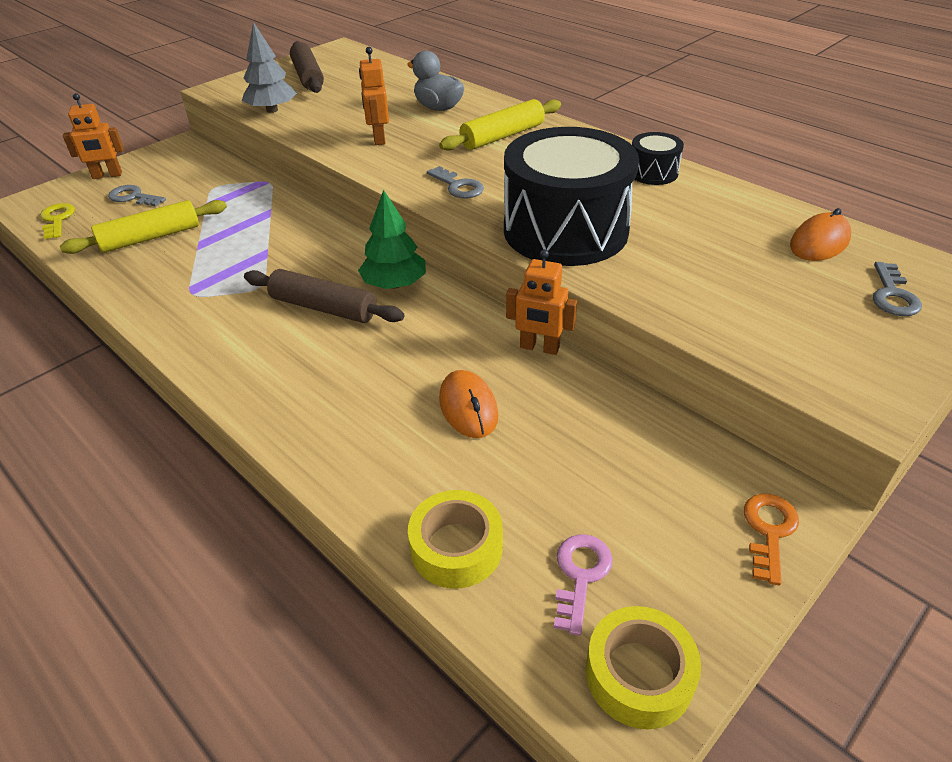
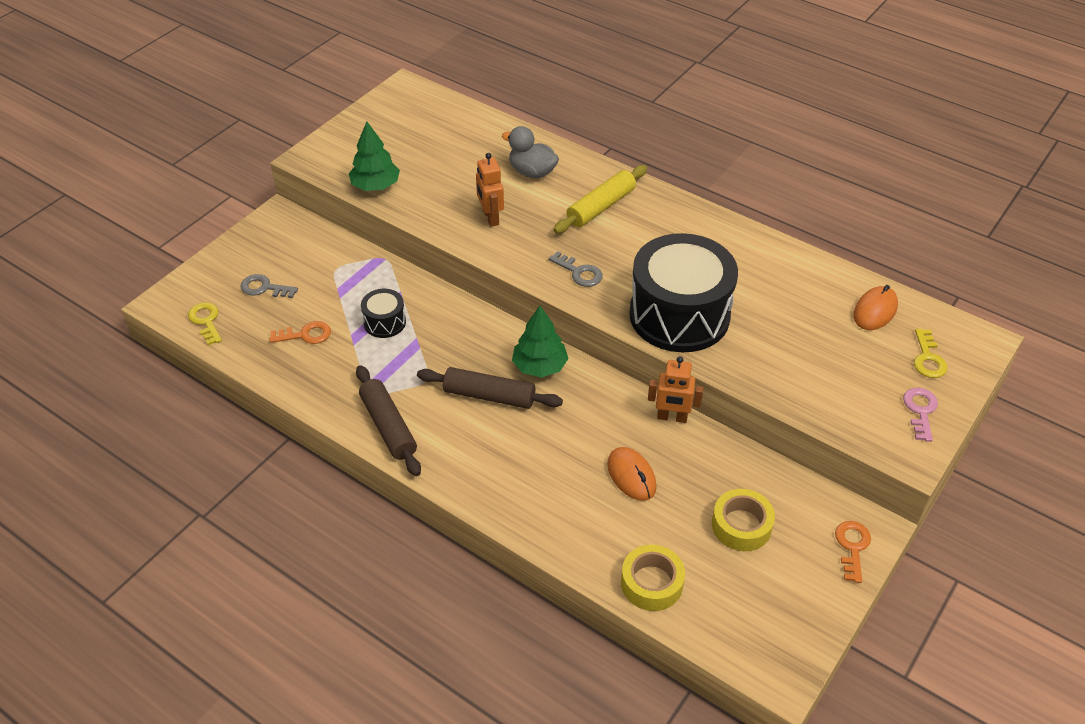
camera: 10 degrees left, 5 degrees up
(107, 175) = (224, 262): orange robot -> none
(150, 238) = (305, 335): yellow rolling pin -> orange key
(272, 110) = (375, 186): grey tree -> green tree
(308, 76) = (390, 134): brown rolling pin -> brown rolling pin (388, 426)
(580, 576) = (736, 592): pink key -> pink key (920, 411)
(639, 674) = (782, 648): yellow tape -> yellow tape (741, 525)
(653, 173) = (738, 243): black drum -> black drum (385, 322)
(892, 295) = (928, 358): grey key -> yellow key

